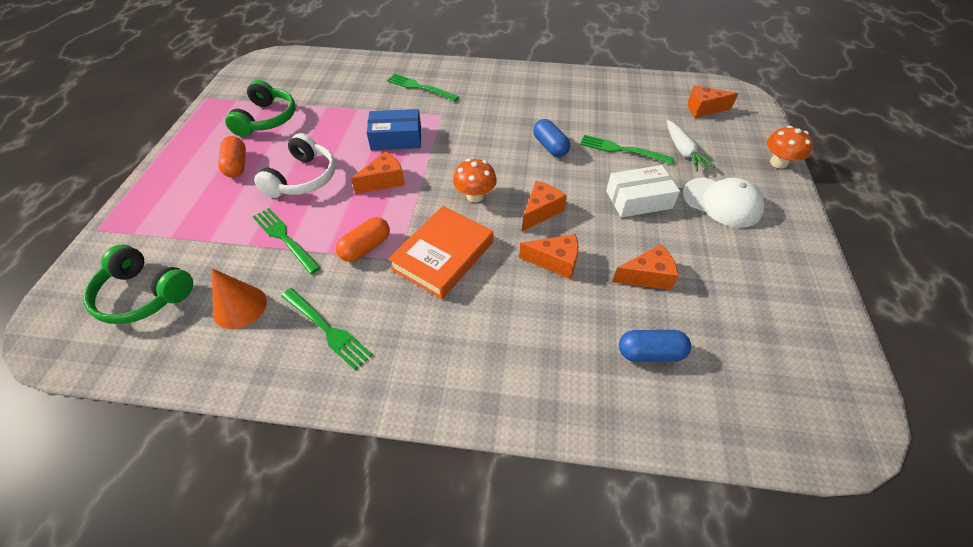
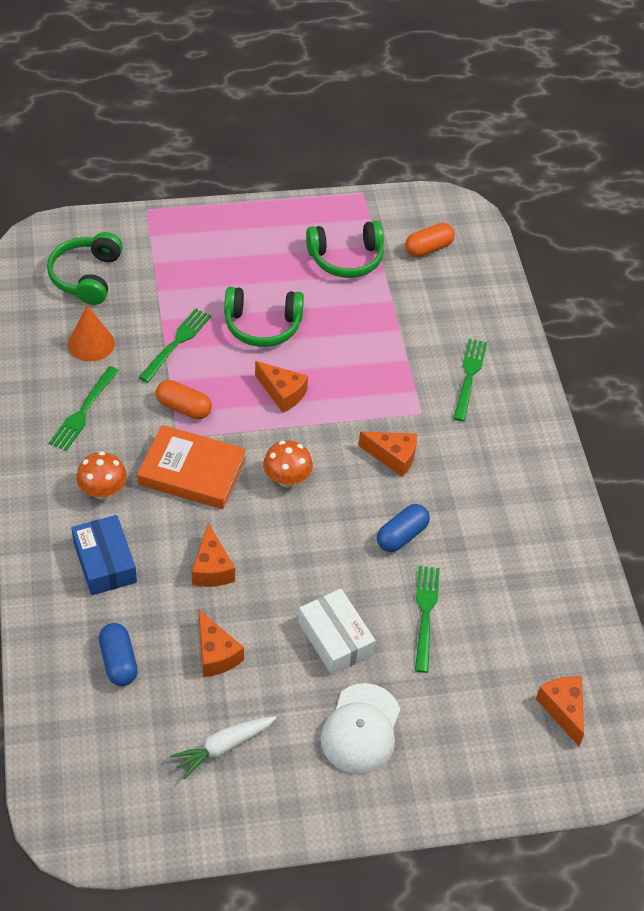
camera: 70 degrees right, 0 degrees up
(237, 165) = (263, 266): orange capsule -> orange capsule (428, 248)
(303, 178) = (262, 326): white headphones -> green headphones
(396, 138) = (358, 382): blue box -> blue box (105, 562)
(540, 211) = (282, 544): orange cheese -> orange cheese (393, 457)
(683, 151) = (449, 685): white carrot -> white carrot (223, 747)
(778, 163) = (468, 801): orange mushroom -> orange mushroom (103, 491)

